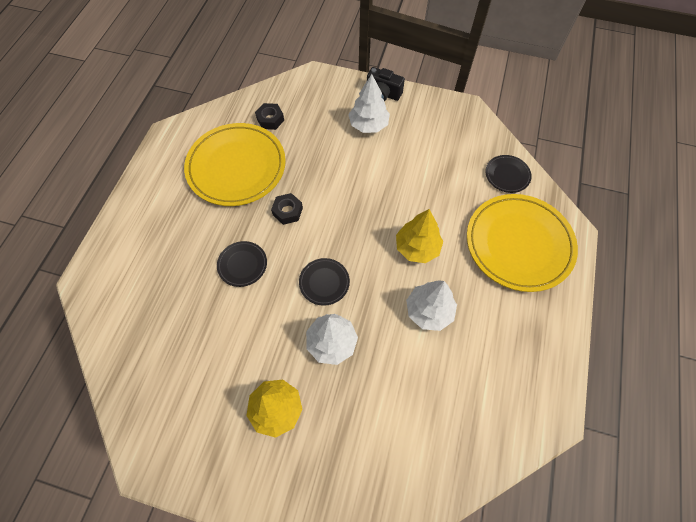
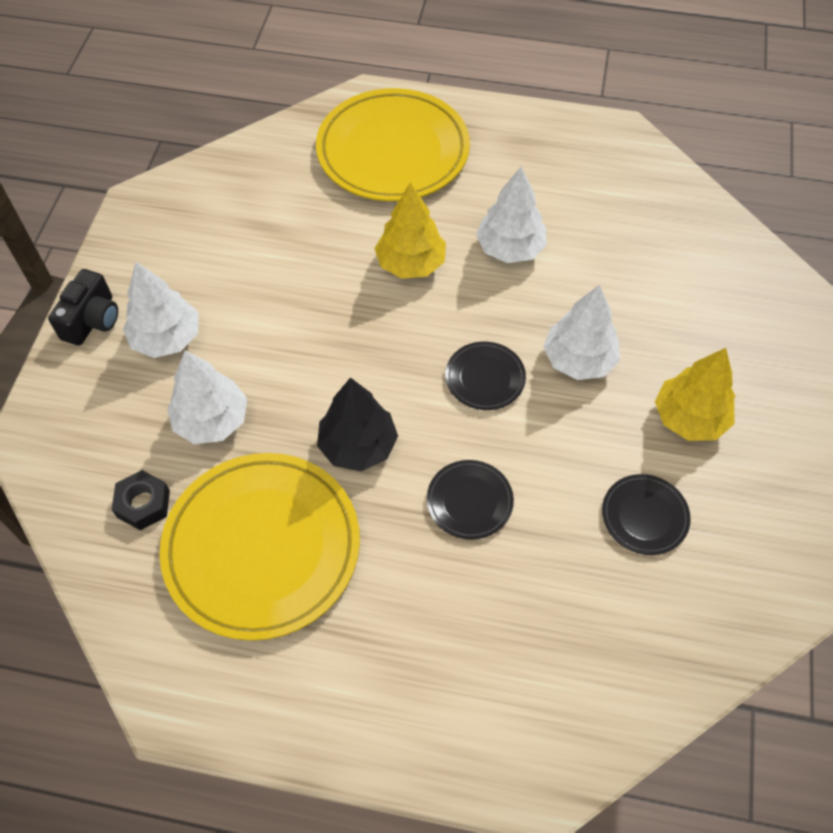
camera: 95 degrees left, 5 degrees down
(287, 211) = (358, 446): black nut -> black tree
(313, 145) = (211, 421): none -> white tree
(507, 175) = (275, 158): black plate -> black plate (644, 516)

